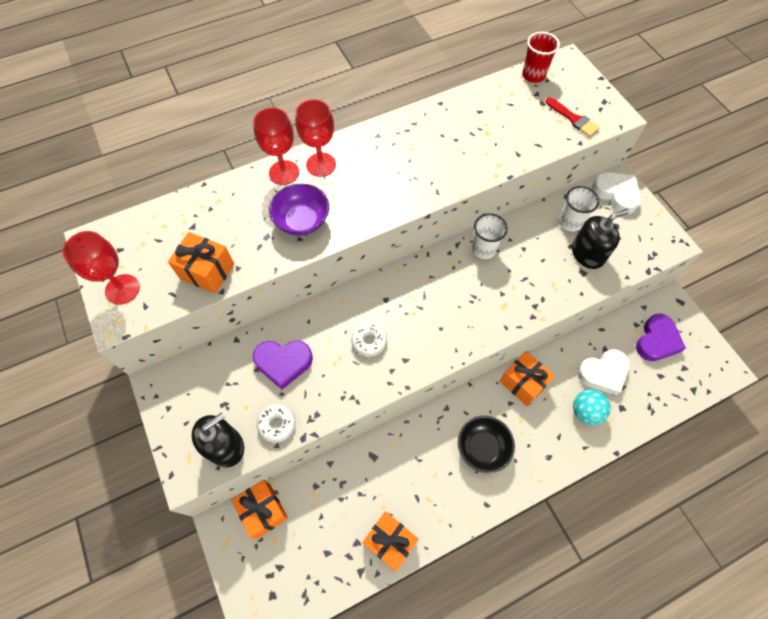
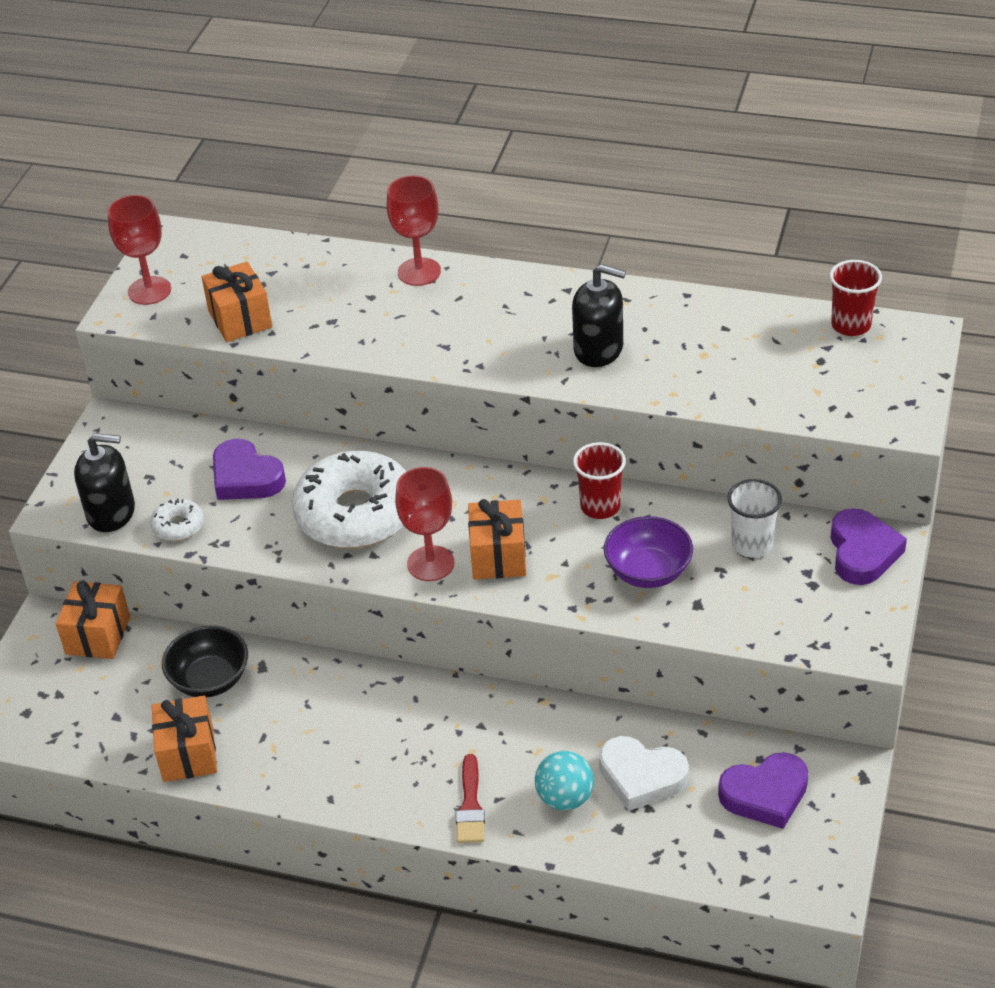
camera: 45 degrees right, 20 degrees down
(302, 221) = (383, 327): purple bowl -> purple bowl (648, 571)
(321, 165) = (467, 285): red goblet -> red goblet (430, 563)
(369, 341) = (355, 513): white donut -> white donut, size x2.31
(482, 448) = (392, 744): black bowl -> black bowl (210, 679)
(483, 249) = (600, 506): white cup -> red cup
(523, 383) = (522, 716): orange gift -> orange gift (498, 556)
(573, 119) = (838, 398): red brush -> red brush (470, 806)
(587, 254) = (730, 590): black soap dispenser -> black soap dispenser (598, 349)
(616, 194) = (862, 552): white heart -> purple heart

